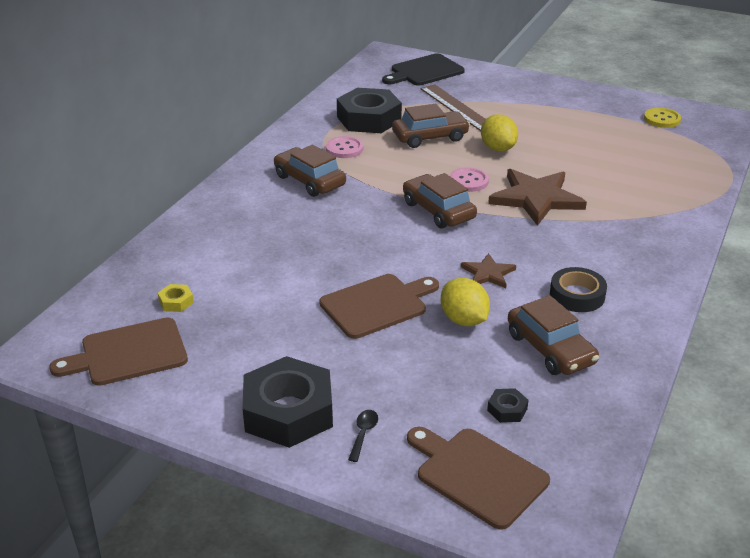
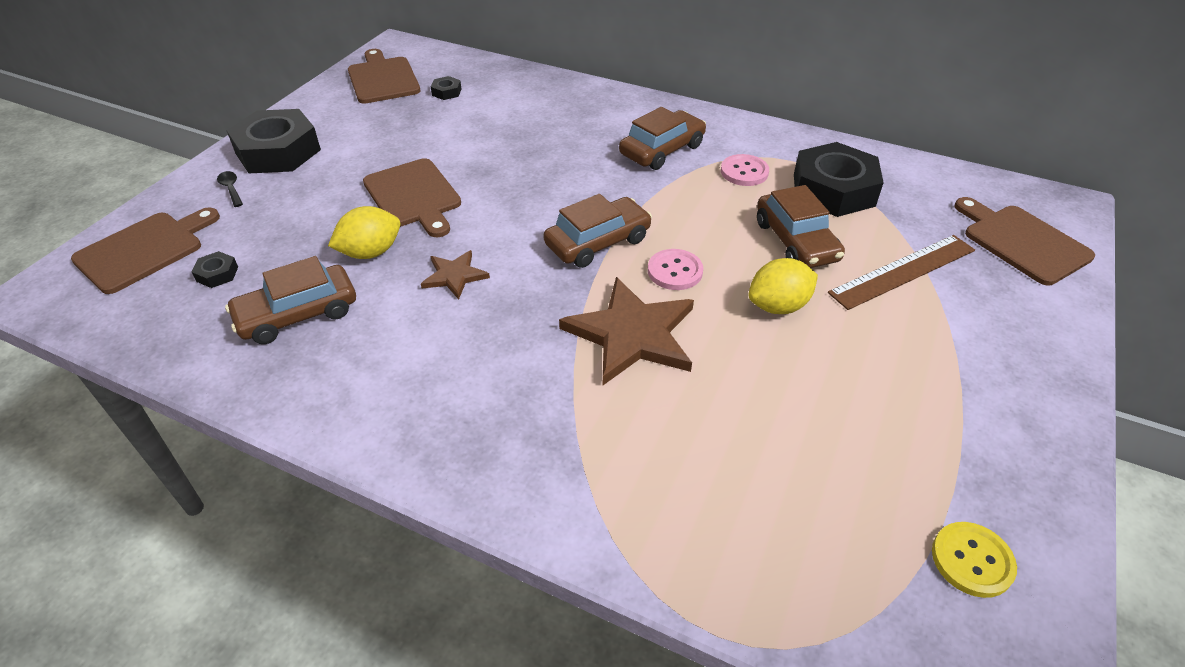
camera: 90 degrees right, 10 degrees up
(176, 302) = (446, 92): yellow nut -> black nut
(363, 433) = (231, 188): black spoon -> black spoon turned 135 degrees counterclockwise
(424, 71) = (1022, 242): black cutting board -> brown cutting board
(577, 295) = (392, 349): black tape -> none

